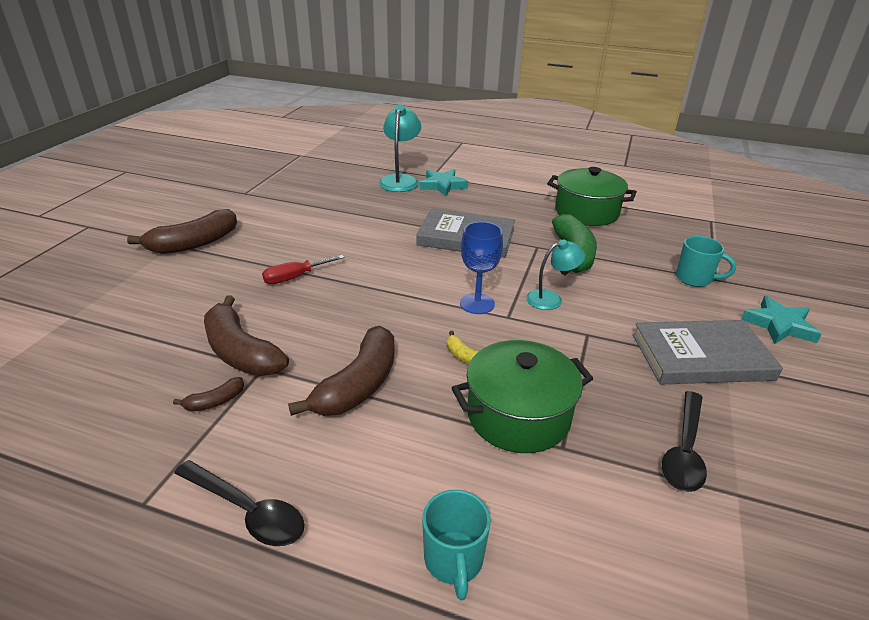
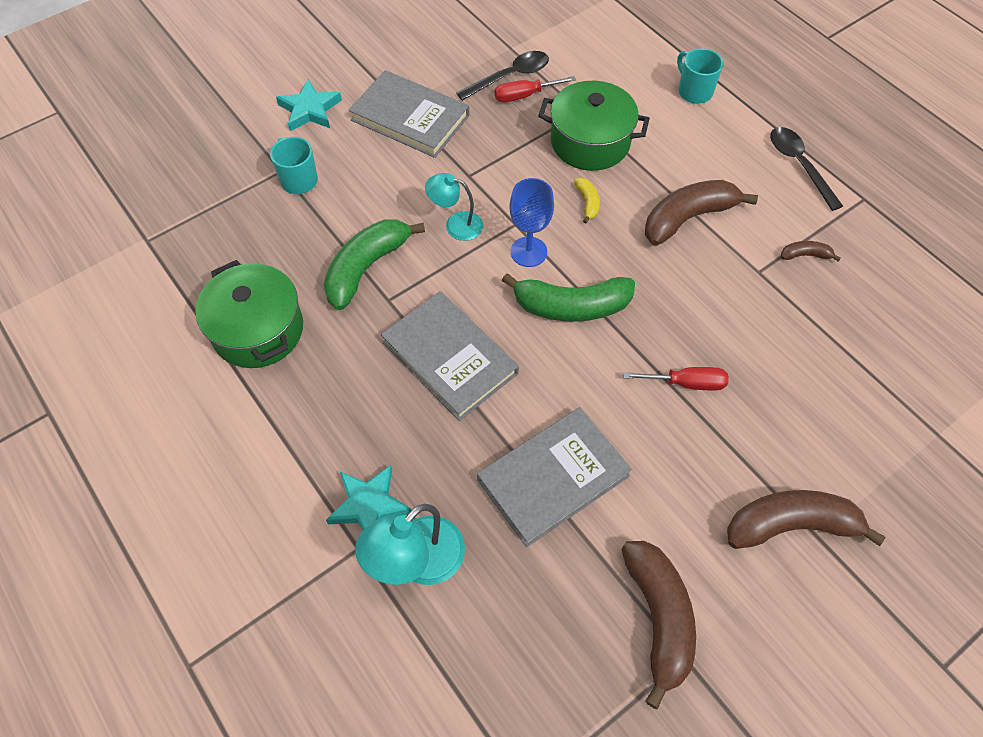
camera: 145 degrees left, 25 degrees up
(240, 352) = (773, 298): brown banana -> brown banana (658, 618)
(356, 218) = (553, 478): none -> grey book
(412, 286) = (571, 306): none -> green banana
(453, 561) = (694, 91): turquoise mug -> turquoise mug turned 60 degrees counterclockwise
(640, 434) = (524, 95): none -> red screwdriver

